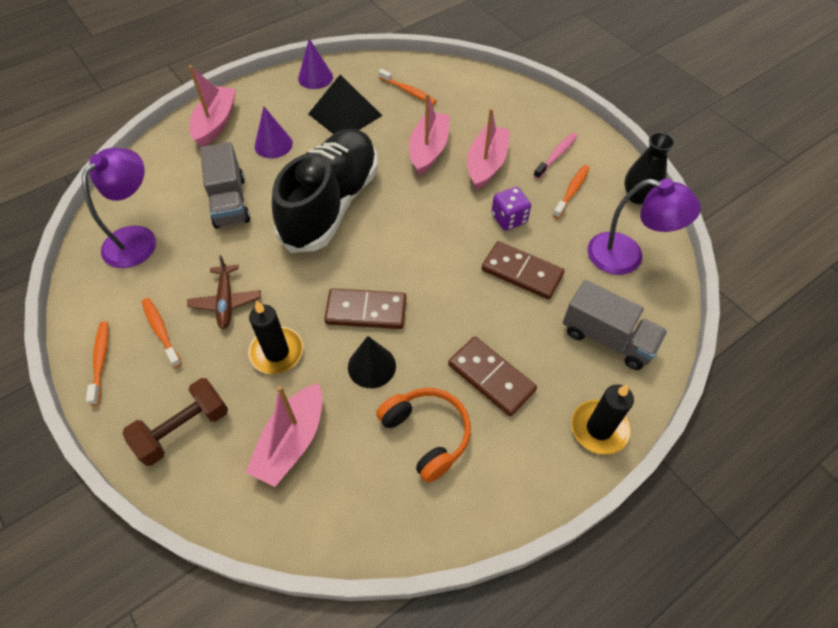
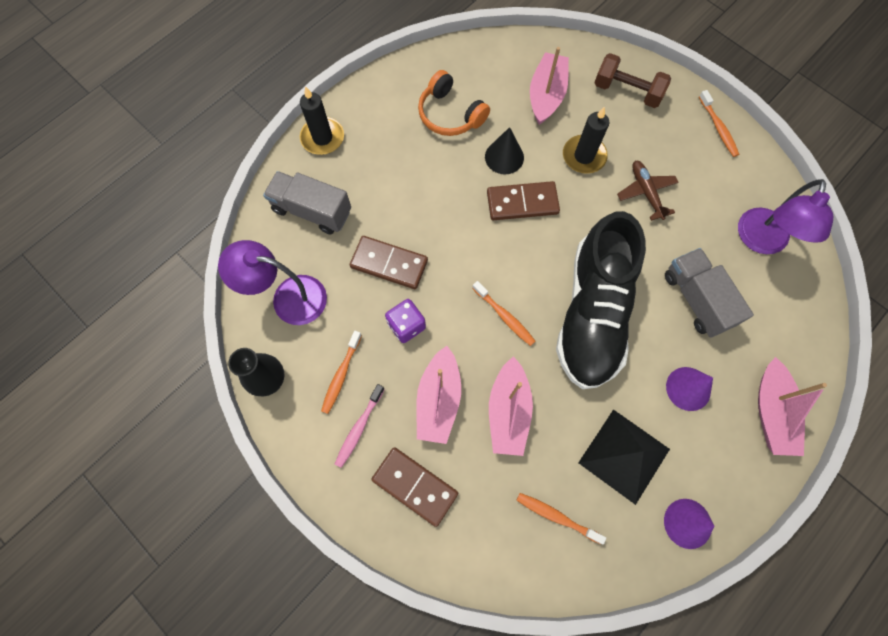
camera: 170 degrees right, 15 degrees up
(161, 331) = (685, 158): orange toothbrush -> orange toothbrush (504, 316)
(183, 429) = (627, 91): brown dumbbell -> brown dumbbell turned 75 degrees clockwise
(491, 377) = (407, 163): brown domino -> brown domino (415, 486)

